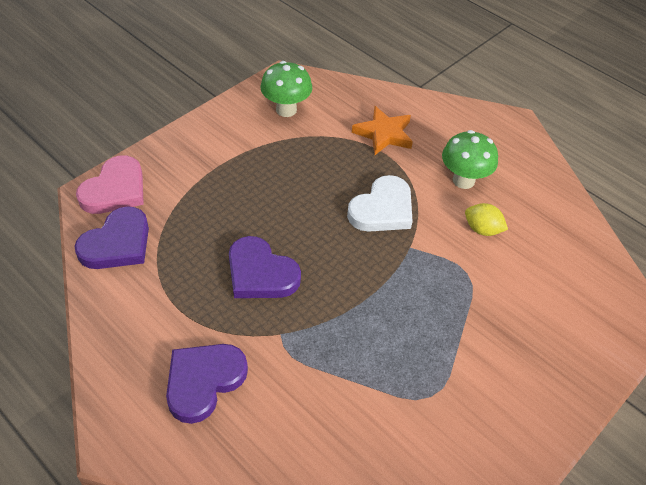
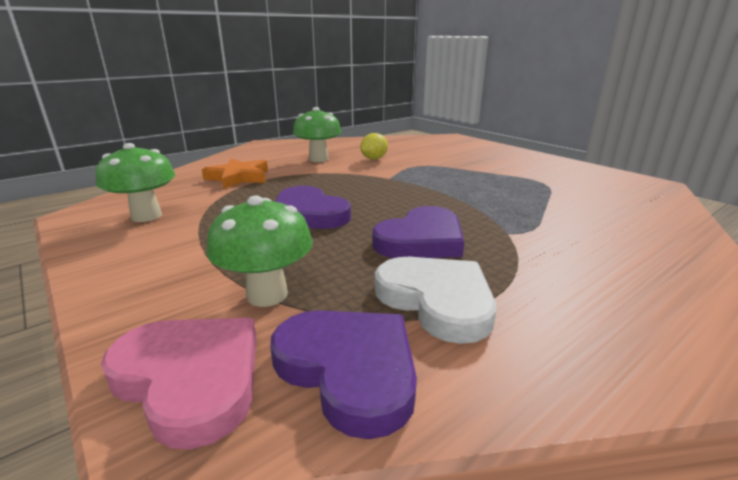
camera: 80 degrees left, 25 degrees down
(181, 200) = (267, 295): none -> green mushroom
(203, 381) = (602, 279): purple heart -> purple heart (308, 214)
(382, 209) = (340, 184): white heart -> white heart (437, 300)

